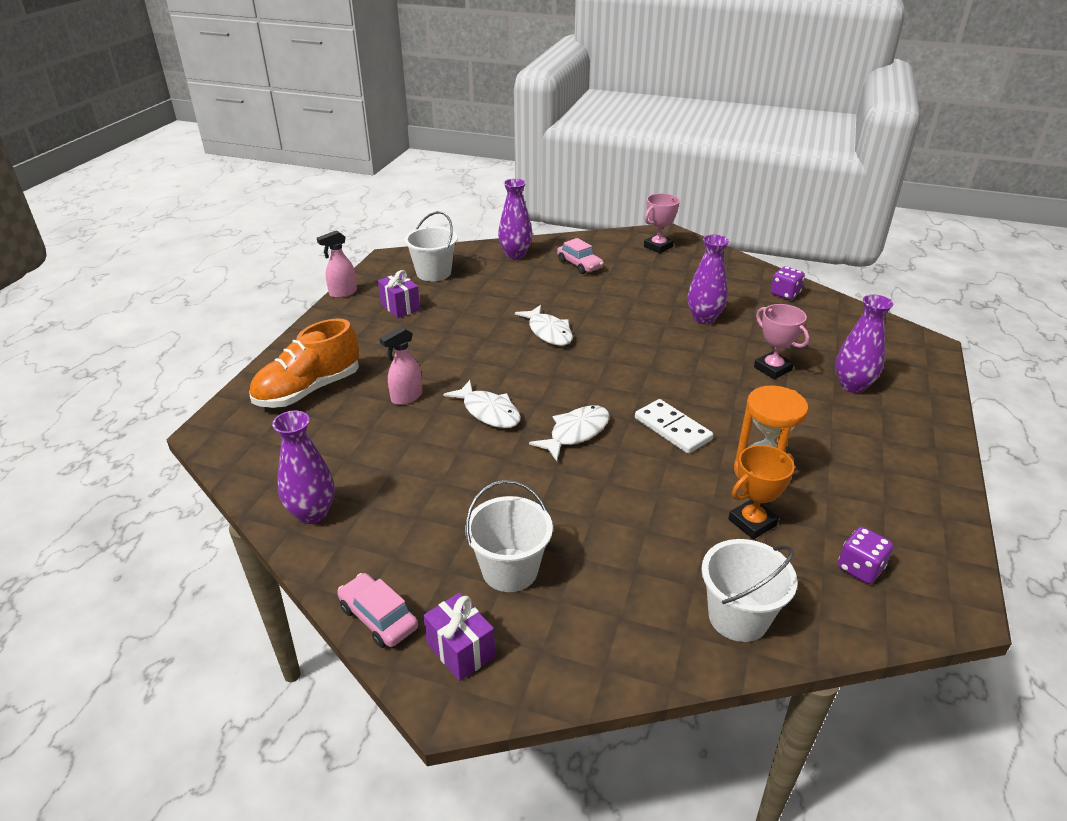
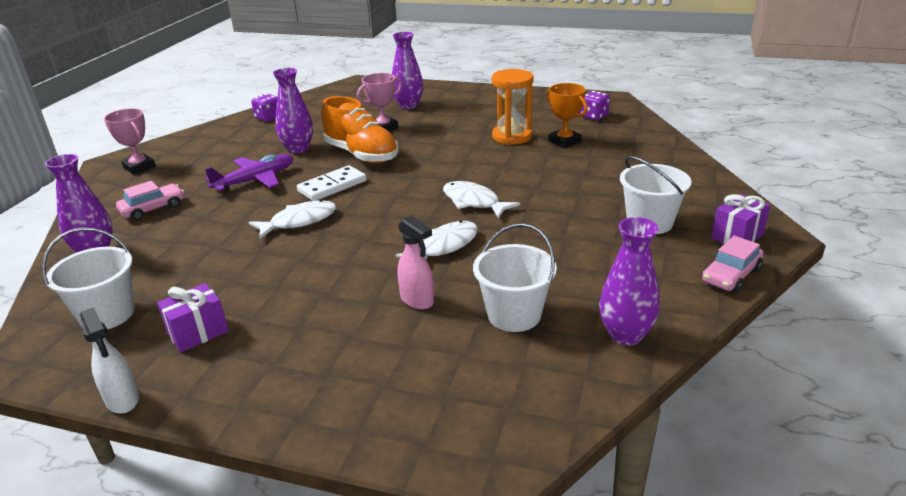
camera: 90 degrees left, 5 degrees down
(308, 390) = (398, 384): orange shoe -> orange shoe (362, 155)
(343, 293) = (122, 400): pink spray bottle -> white spray bottle
(631, 303) = (255, 180): none -> purple plane
(672, 429) = (464, 164): white domino -> white domino (332, 186)
(738, 617) = (650, 148): white bucket -> white bucket (514, 315)

